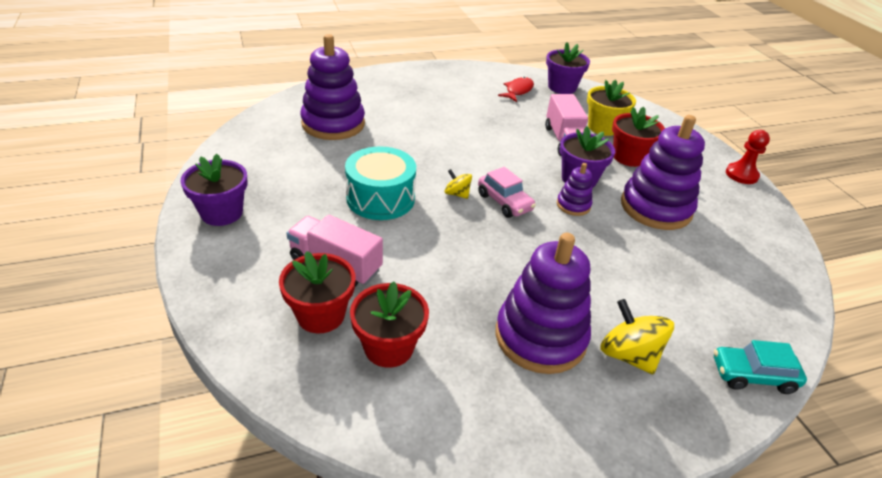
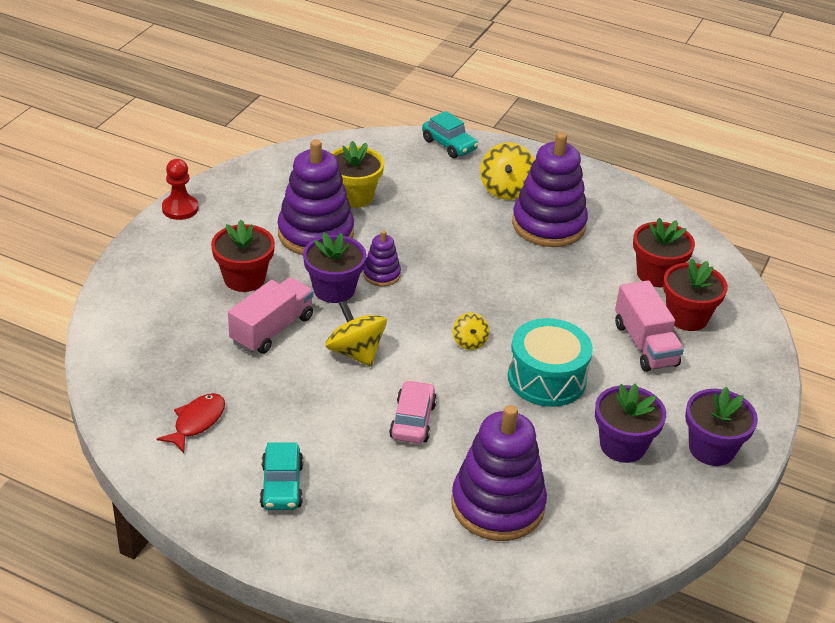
camera: 135 degrees left, 0 degrees up
(443, 88) = (281, 486): none -> turquoise car
(504, 202) = (437, 311): pink car -> pink car (413, 421)
(507, 152) = (355, 352): none -> yellow spinning top
(518, 91) = (197, 422): red fish -> red fish turned 135 degrees clockwise
(562, 87) = (132, 394): purple flower pot -> purple flower pot (623, 445)
(603, 127) = (201, 318): yellow flower pot -> yellow flower pot (354, 196)

